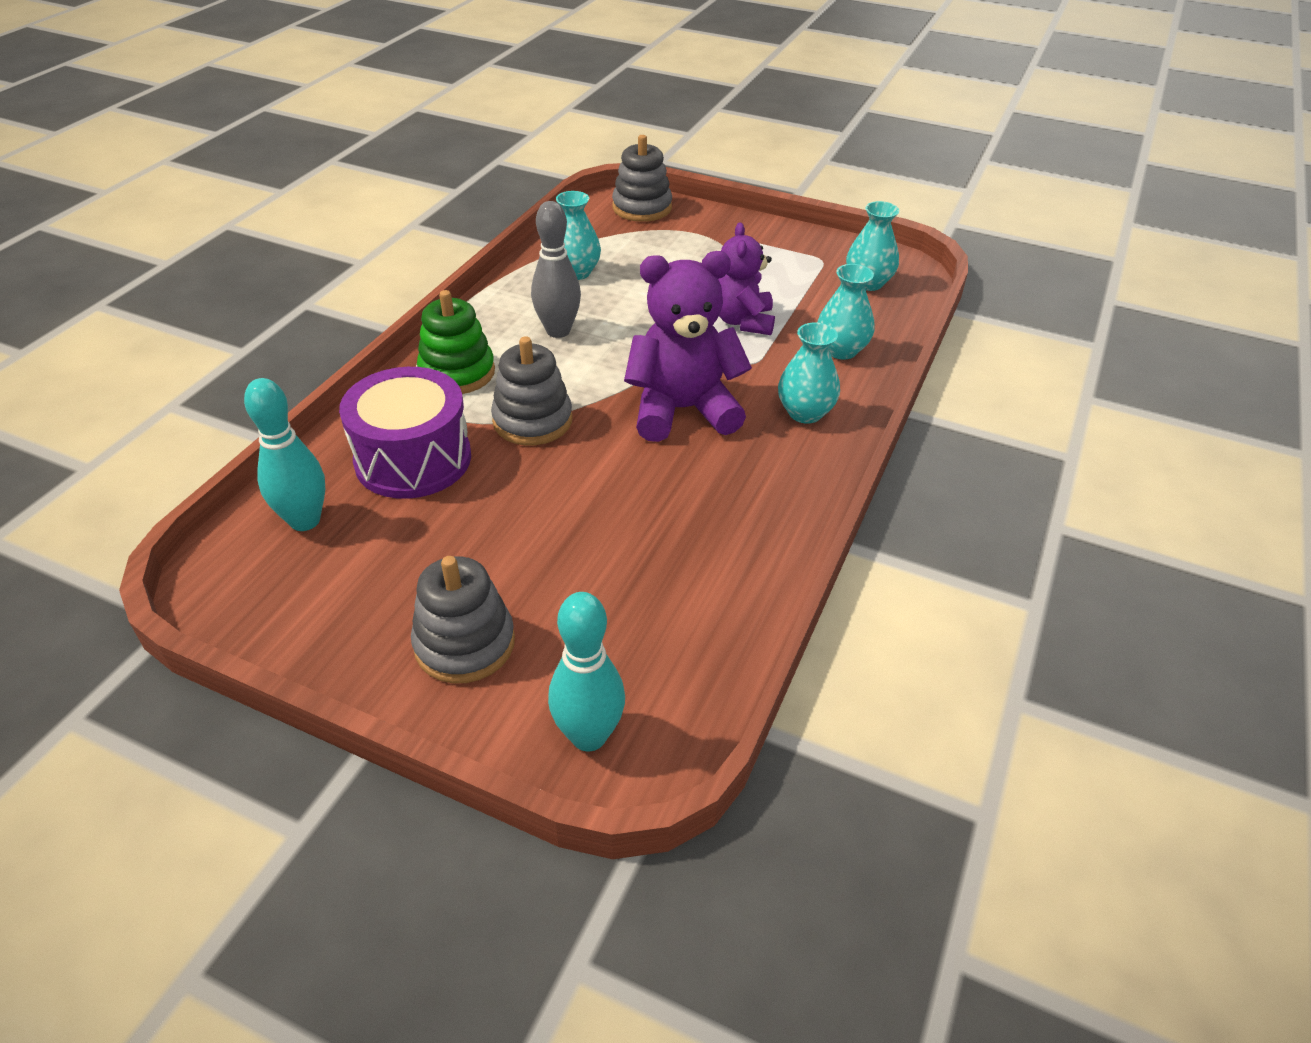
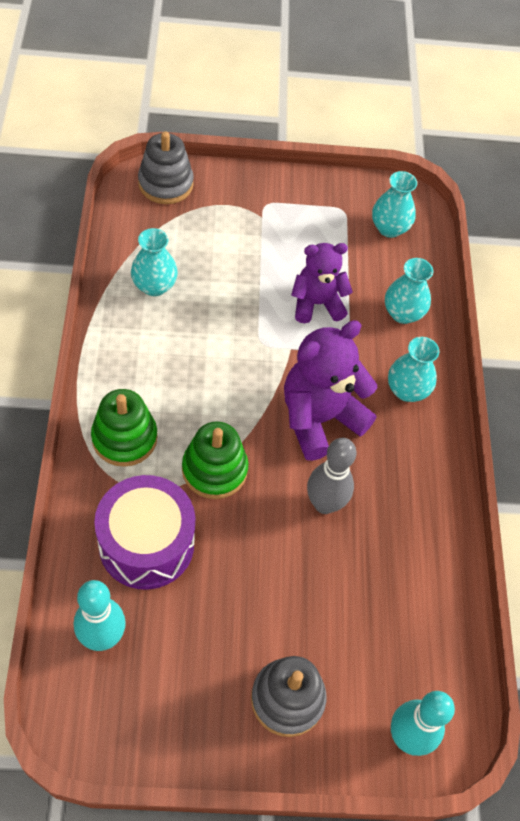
camera: 30 degrees left, 15 degrees up
(532, 421) = (214, 470): grey stacking toy -> green stacking toy
(558, 331) = (179, 362): grey bowling pin -> grey bowling pin (324, 504)
(743, 321) = (317, 304): purple teddy bear -> purple teddy bear turned 105 degrees clockwise

